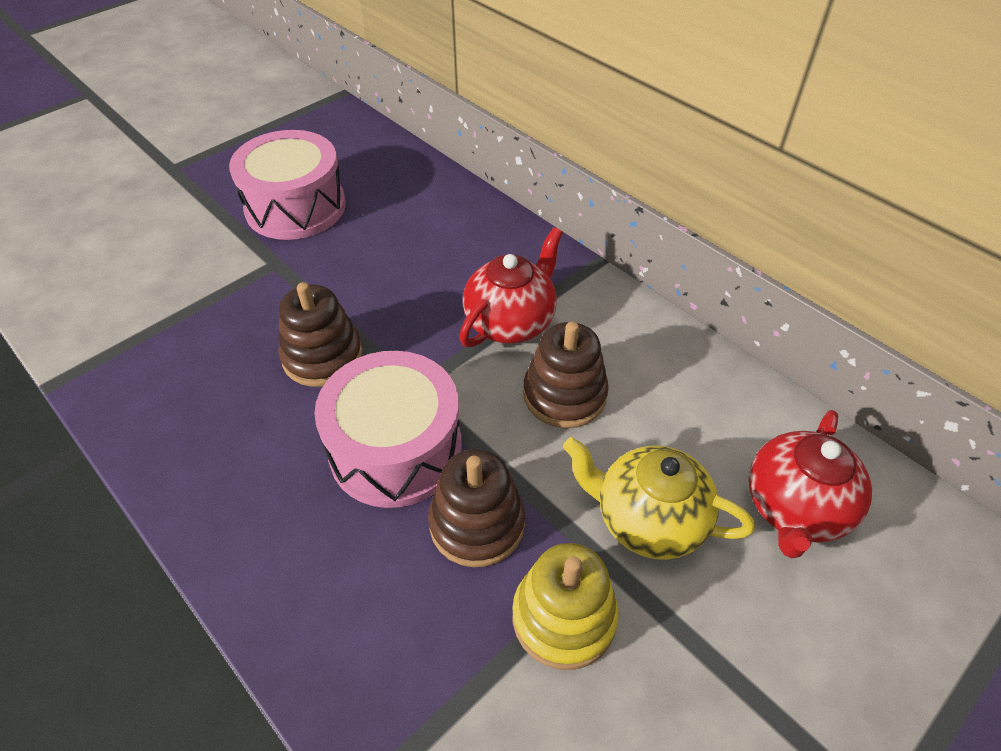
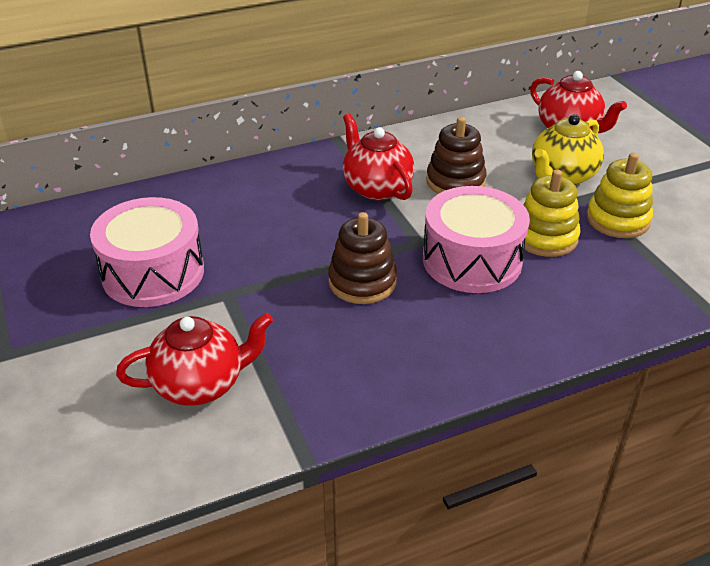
camera: 70 degrees left, 10 degrees down
(145, 286) = (201, 384): none -> red teapot
(477, 523) = (545, 237): brown stacking toy -> yellow stacking toy

